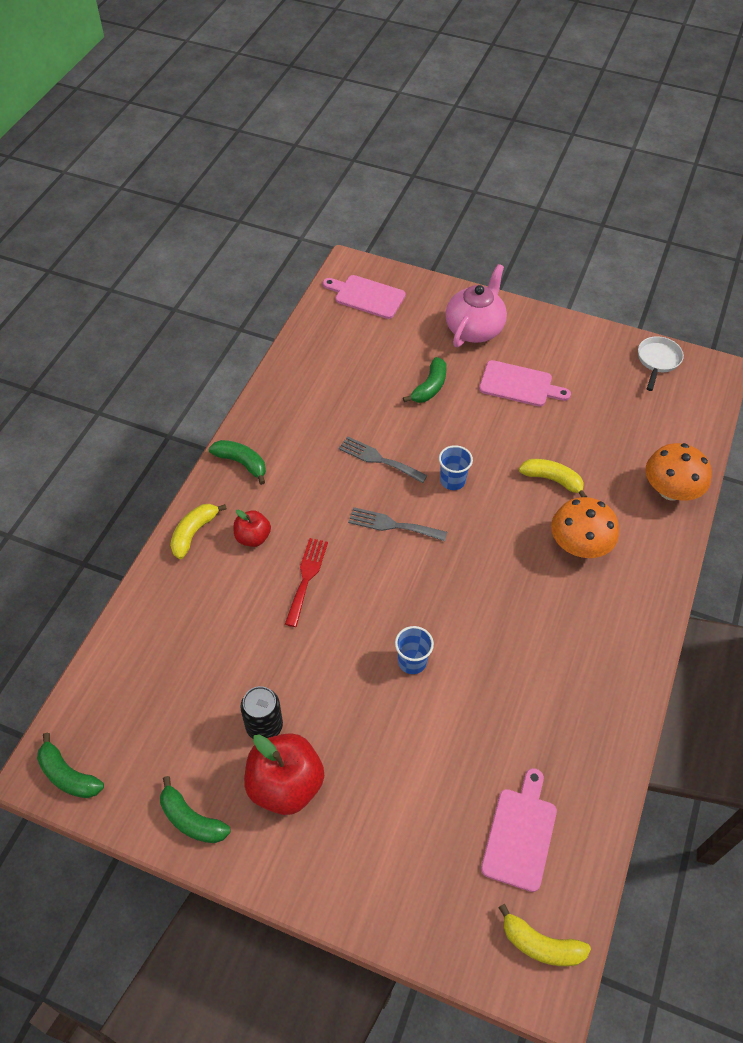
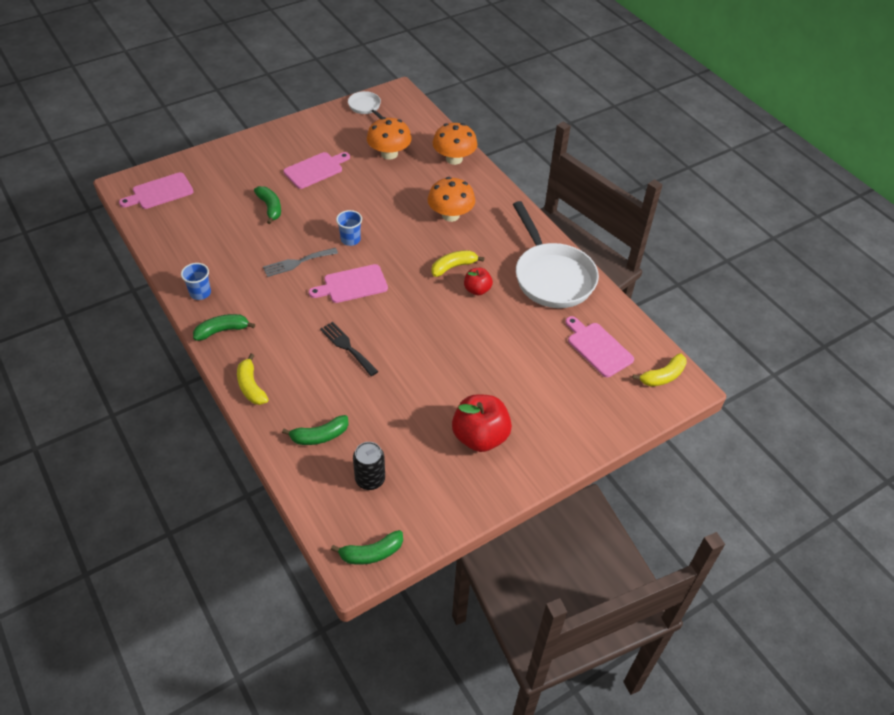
camera: 55 degrees left, 5 degrees down
(191, 819) = (462, 498): green banana -> green banana (320, 436)
(253, 537) = (288, 357): red apple -> red apple (477, 290)
(264, 726) = (431, 426): black can -> black can (370, 479)
(306, 577) = (347, 347): red fork -> black fork
(392, 525) = (352, 285): grey fork -> pink cutting board
(412, 661) = (454, 331): blue cup -> blue cup (200, 293)
(474, 329) = (250, 162): pink teapot -> none
(552, 480) = (397, 198): yellow banana -> yellow banana (453, 267)
(587, 710) = (551, 276): none -> white pan
(611, 428) = (389, 154): none -> orange mushroom

